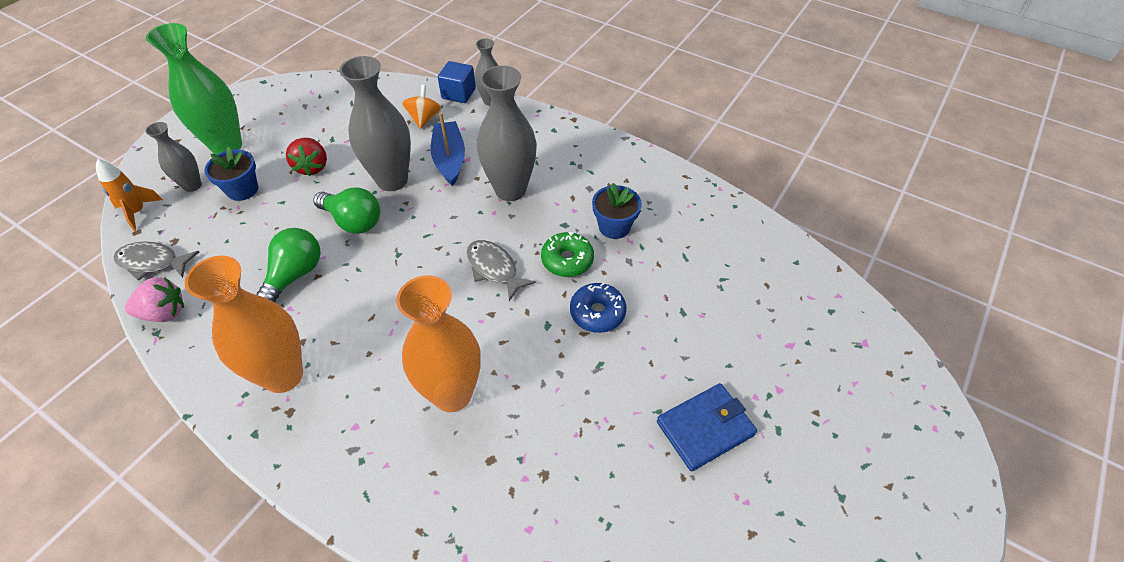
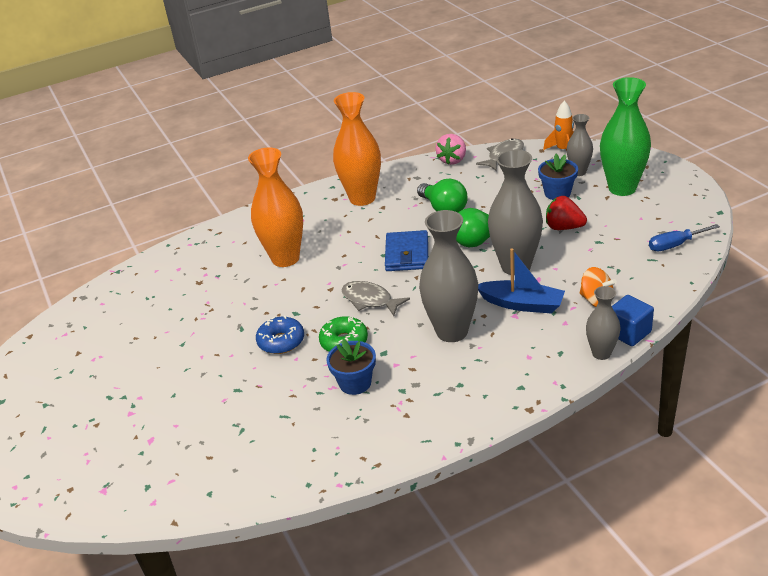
camera: 125 degrees right, 15 degrees down
(325, 95) = (675, 245): none -> blue screwdriver
(494, 269) = (370, 300): grey fish -> grey fish turned 135 degrees counterclockwise
(705, 428) = (149, 360): blue wallet -> blue wallet (407, 254)

